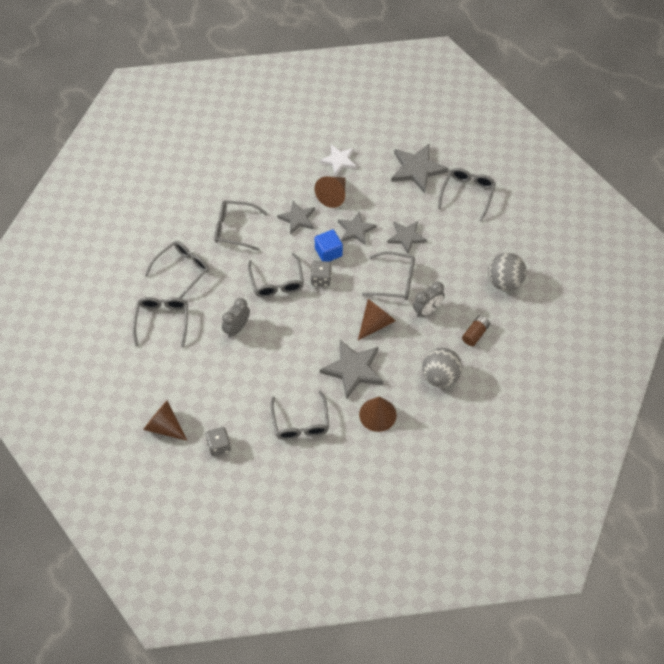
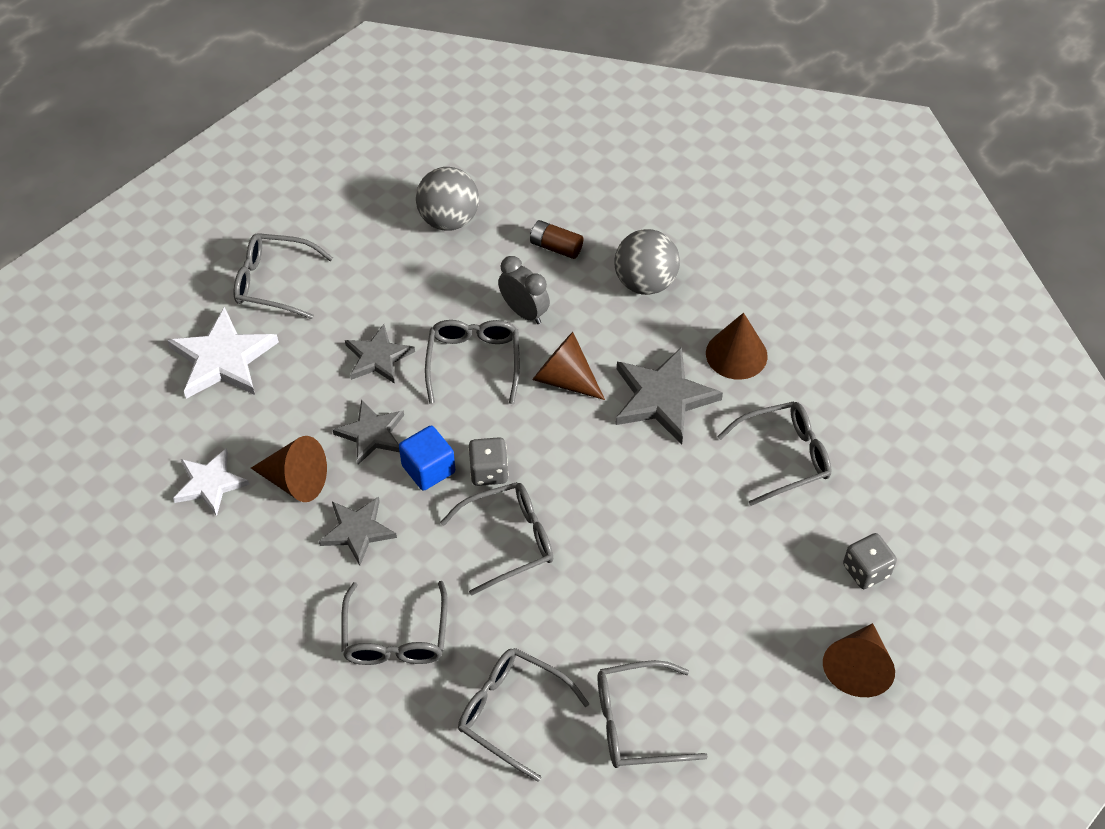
camera: 100 degrees left, 5 degrees down
(237, 328) = (623, 588): grey clock -> none
(417, 169) = (223, 359): grey star -> white star

